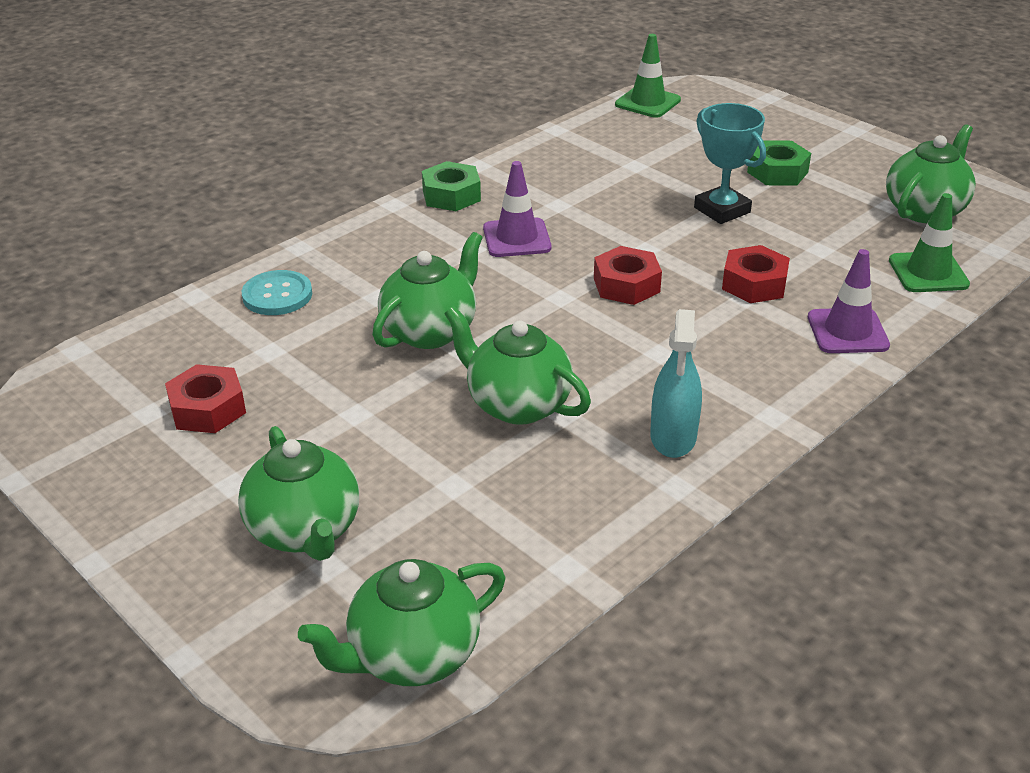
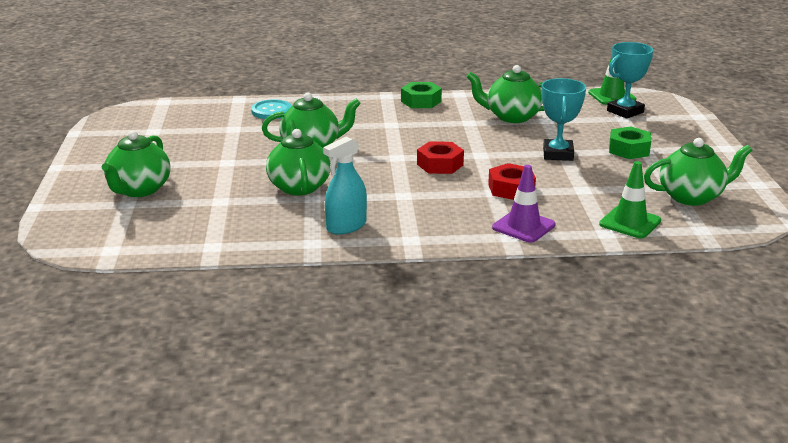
camera: 40 degrees right, 10 degrees down
(207, 409) = (175, 138): red nut -> none
(412, 656) = (105, 243): green teapot -> green teapot (511, 117)
(517, 238) = (420, 128): purple traffic cone -> none
(693, 119) = (625, 111): none -> turquoise trophy

